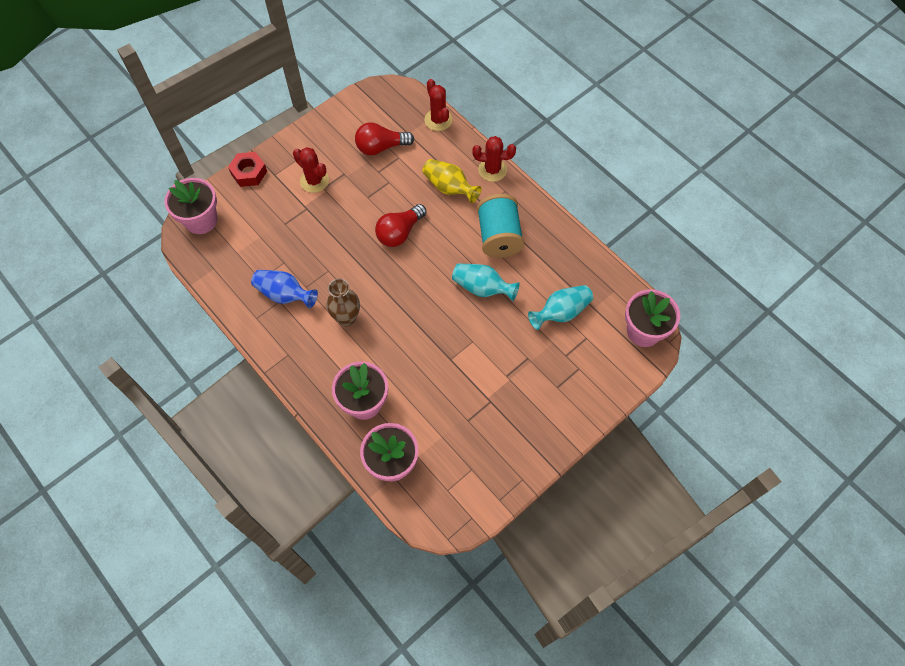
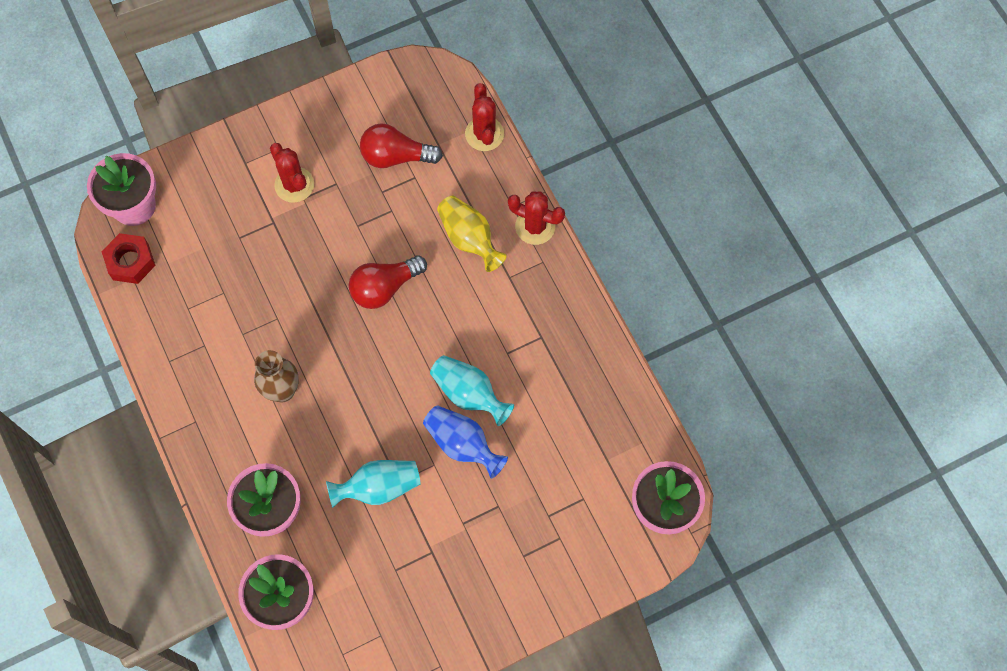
camera: 15 degrees right, 5 degrees up
(249, 173) = (212, 152): red nut -> red nut (130, 261)
(285, 294) = (213, 338): blue vase -> blue vase (462, 444)
(499, 236) = (513, 326): turquoise spool -> none
(561, 312) = (561, 455): turquoise vase -> turquoise vase (378, 487)

